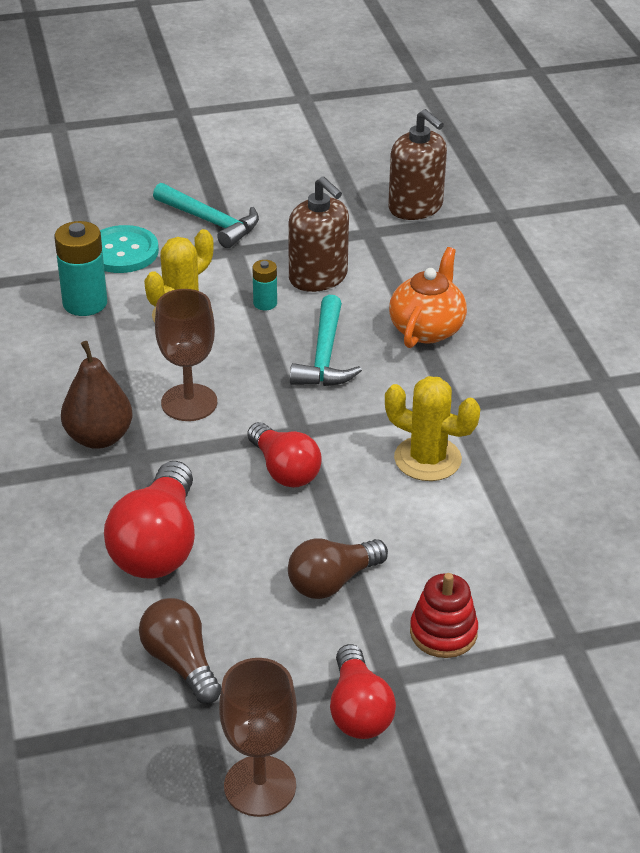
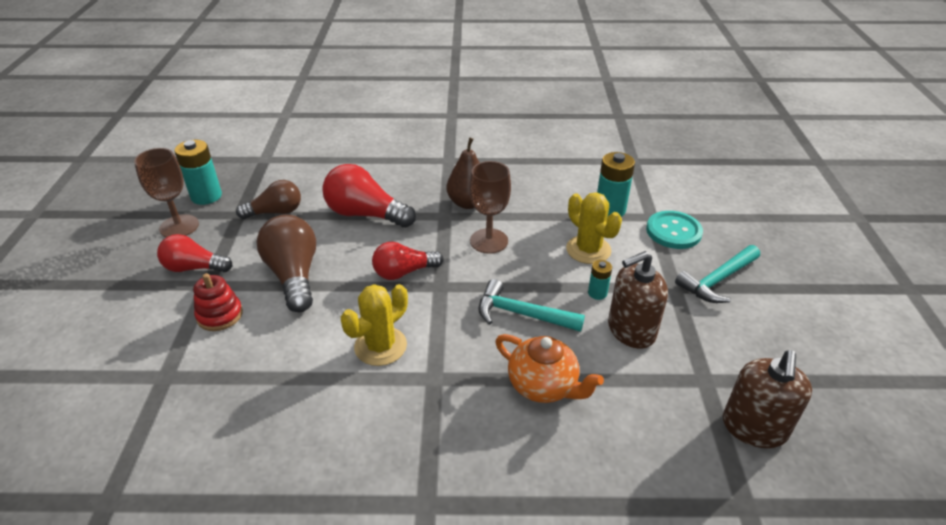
camera: 105 degrees right, 0 degrees up
(155, 789) = (206, 196): none -> turquoise battery
(332, 581) = (294, 276): brown light bulb -> brown light bulb, size x1.51
(415, 207) = (754, 427): brown soap dispenser -> brown soap dispenser turned 45 degrees counterclockwise

